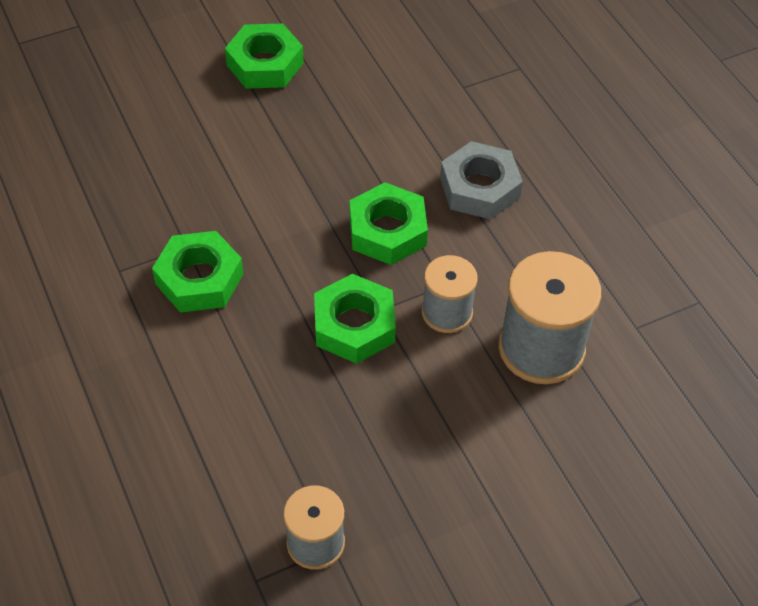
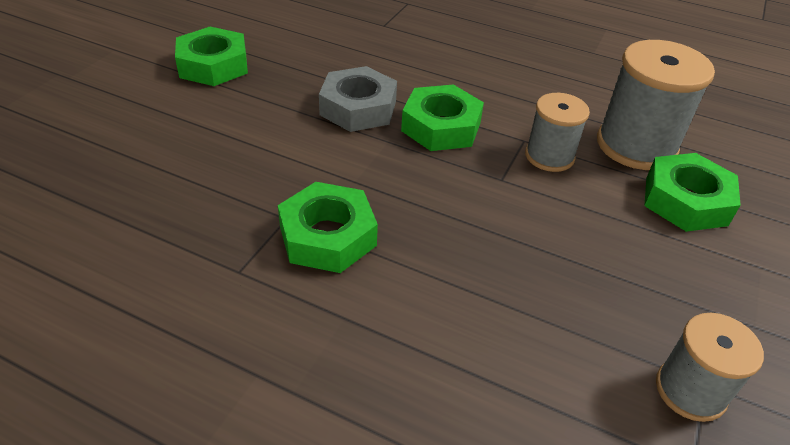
camera: 40 degrees left, 10 degrees down
(354, 325) = (498, 200): green nut -> green nut (686, 201)
(479, 188) = (469, 74): grey nut -> grey nut (358, 108)

